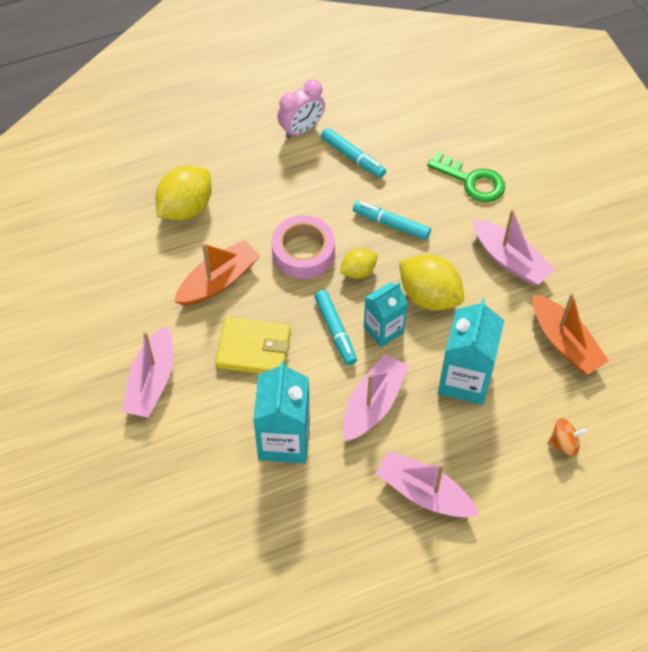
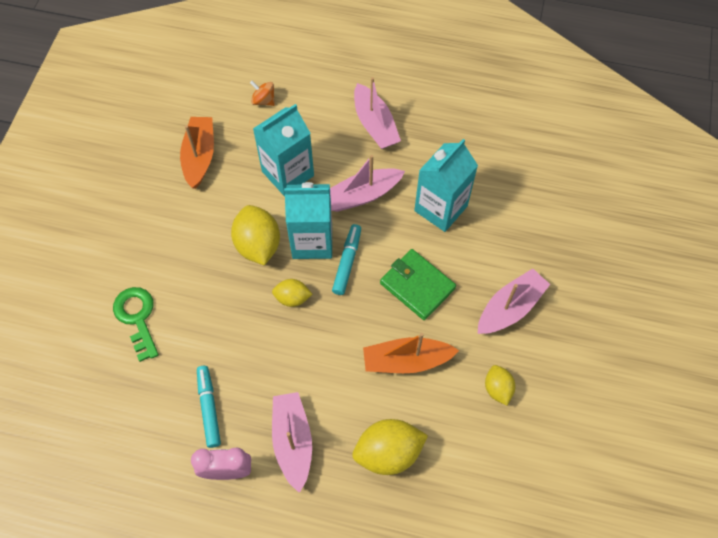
camera: 145 degrees left, 5 degrees up
(122, 305) = (497, 389): none -> yellow lemon
(253, 349) = (417, 286): yellow wallet -> green wallet
(303, 252) = (321, 342): pink tape -> none
(383, 330) = (312, 241): turquoise carton -> turquoise carton, size x1.54
(391, 224) = (234, 322): turquoise marker -> none
(510, 260) = (176, 235): pink boat -> pink boat (293, 441)

